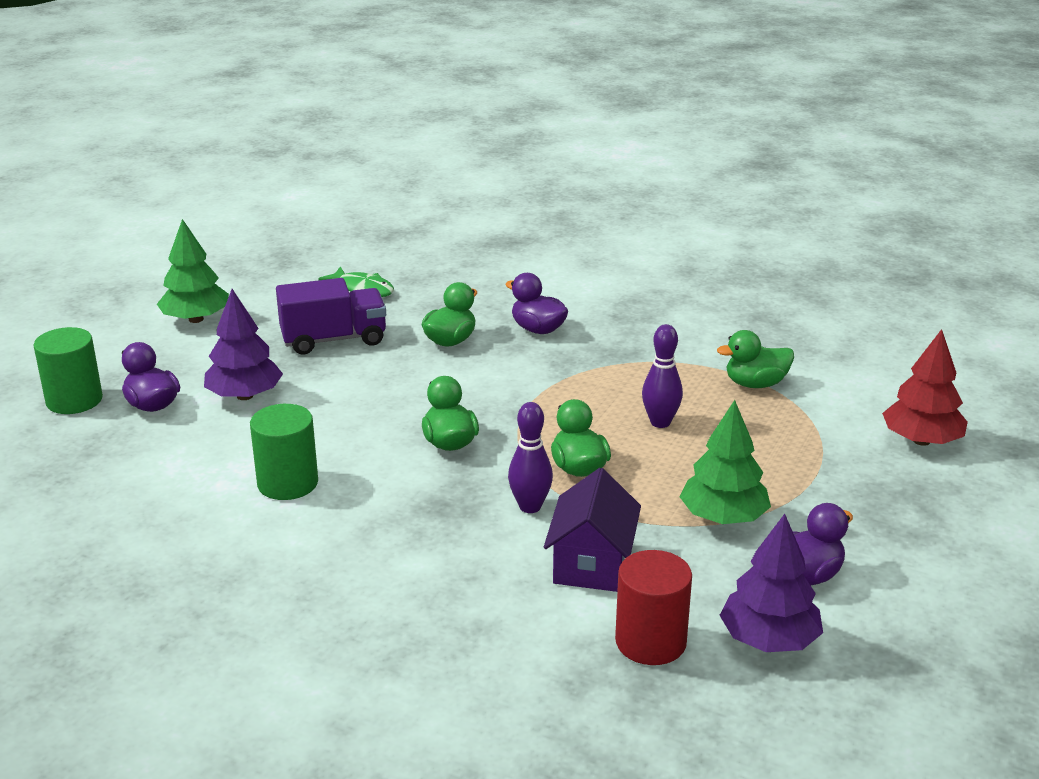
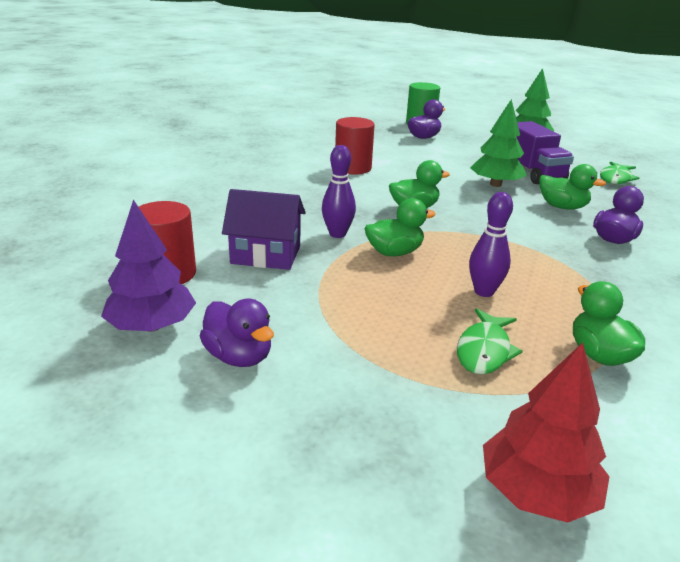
camera: 85 degrees right, 0 degrees up
(244, 396) = (445, 155): purple tree -> none
(288, 483) = (353, 168): green cylinder -> red cylinder
(723, 518) = (331, 316): green tree -> green tree (495, 184)
(763, 437) = (484, 350): none -> green fish

